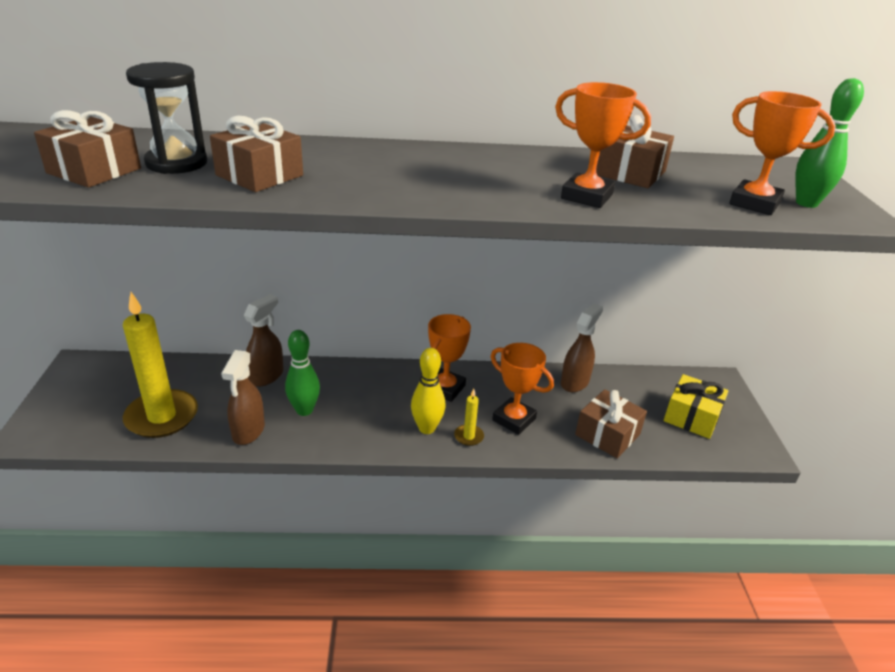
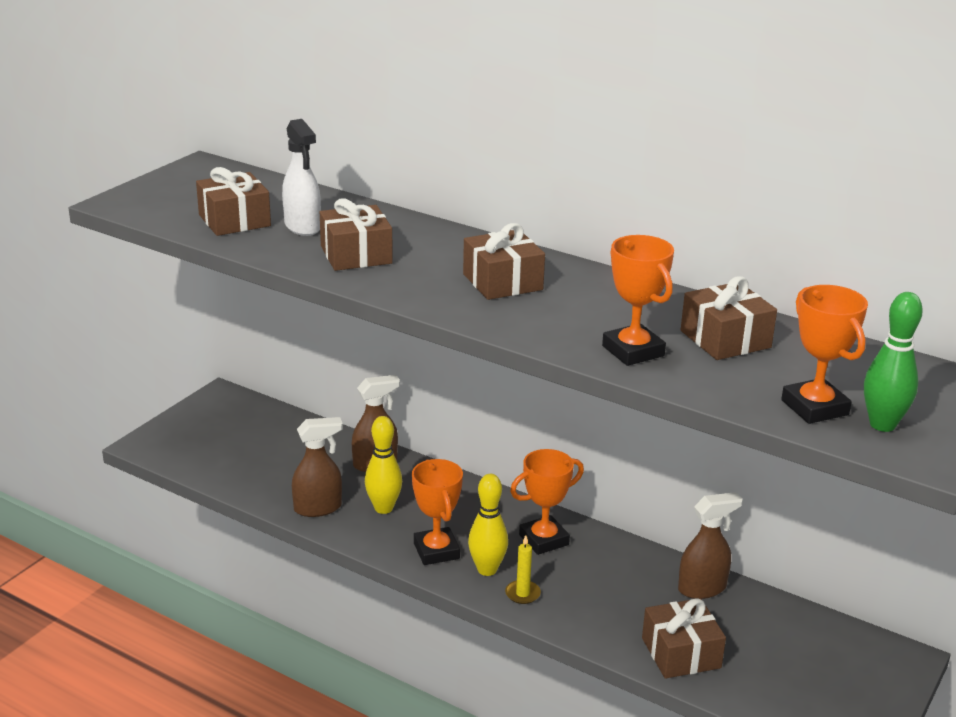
camera: 35 degrees right, 5 degrees down
(162, 417) = (256, 467): yellow candle -> none
(176, 163) = (303, 227): black hourglass -> white spray bottle
(248, 431) = (318, 508): brown spray bottle -> brown spray bottle turned 150 degrees counterclockwise
(304, 410) = (383, 508): green bowling pin -> yellow bowling pin
(417, 170) = (502, 282): none -> brown gift
(514, 419) = (588, 597): orange trophy -> orange trophy (436, 551)
(691, 417) = (811, 678): yellow gift -> none

